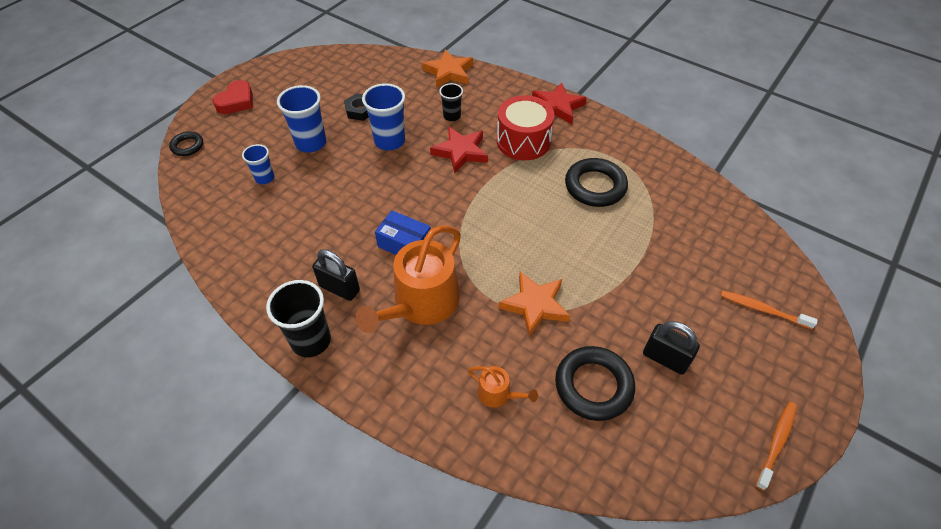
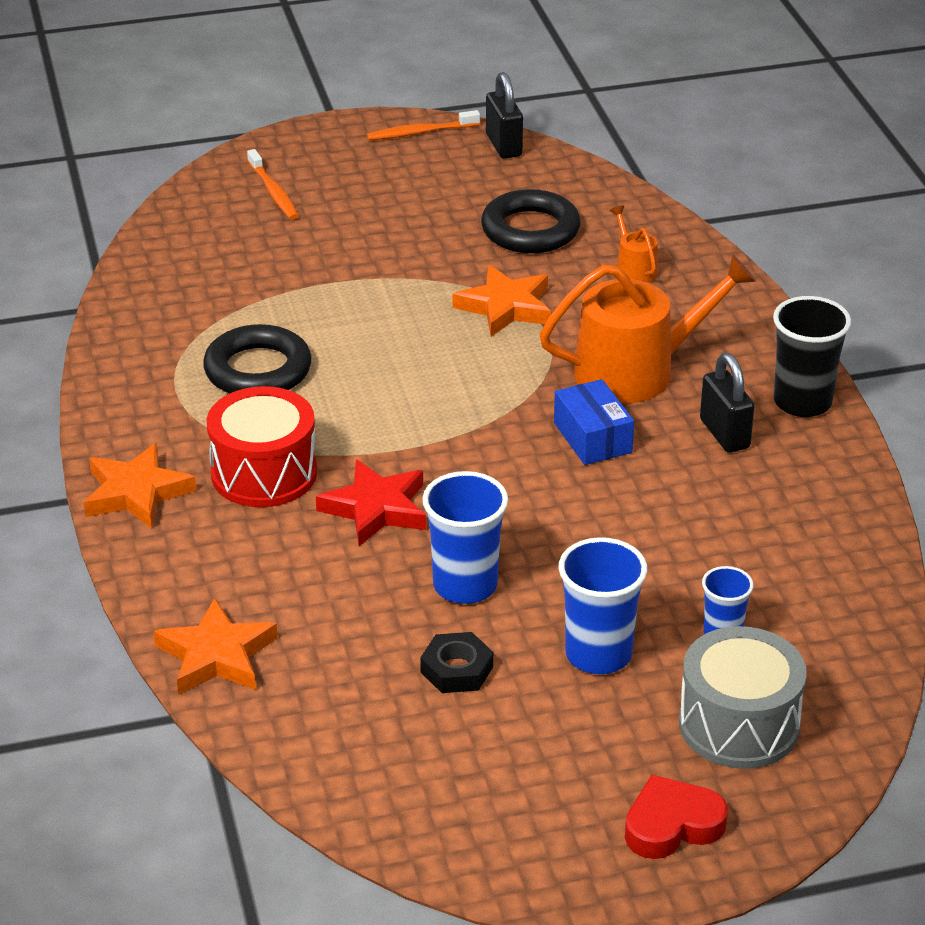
camera: 140 degrees left, 15 degrees down
(187, 146) = (825, 772): black ring -> none
(233, 146) = (738, 725): none -> grey drum
(452, 116) = (317, 571): black cup -> none
(557, 107) = (136, 493): red star -> orange star
(665, 358) = (431, 212): black padlock -> black padlock (503, 145)

